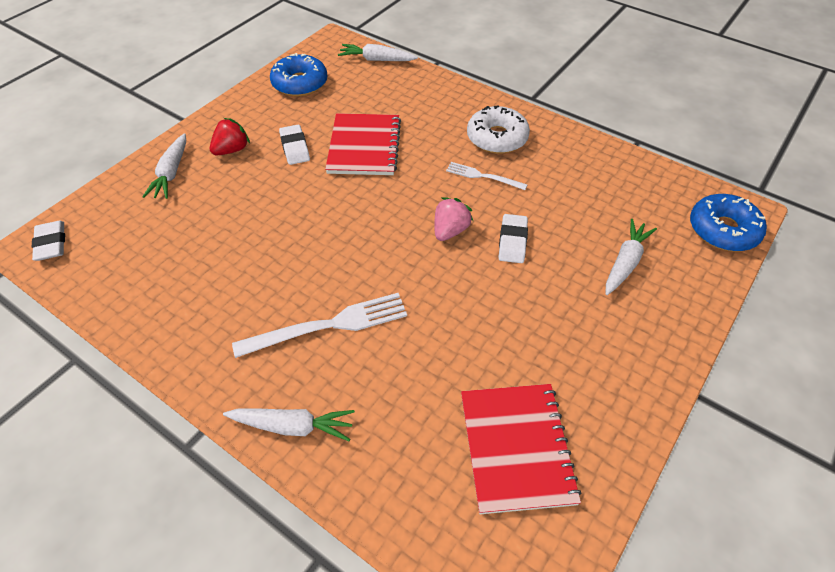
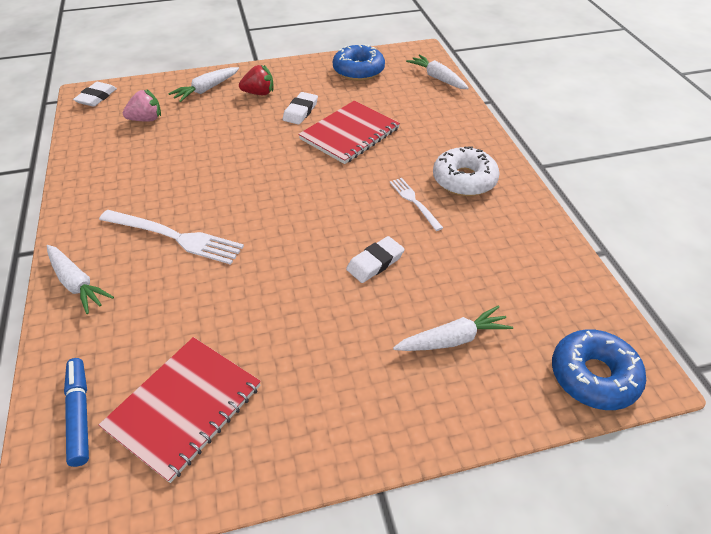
camera: 40 degrees right, 5 degrees down
(446, 521) = (79, 415): none -> blue marker
(450, 231) = (336, 226): pink strawberry -> pink strawberry (146, 119)

